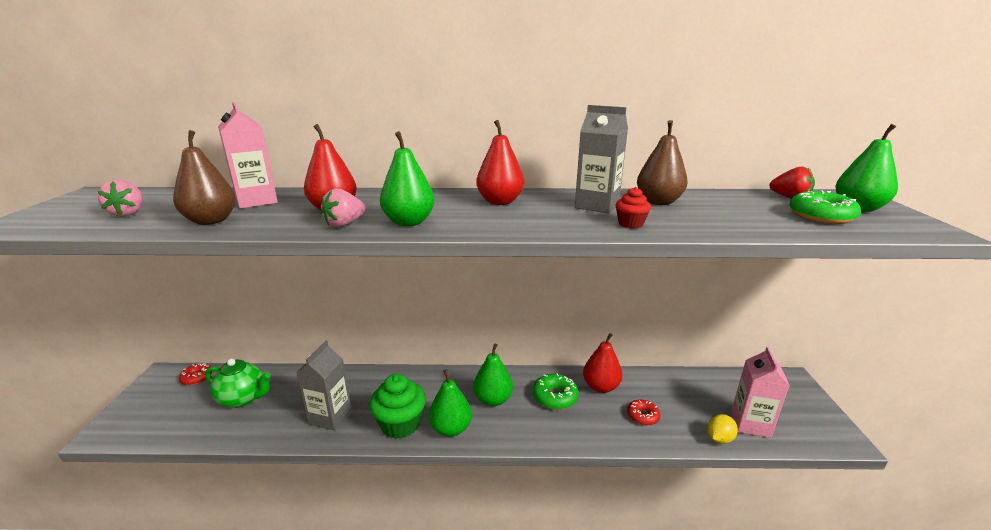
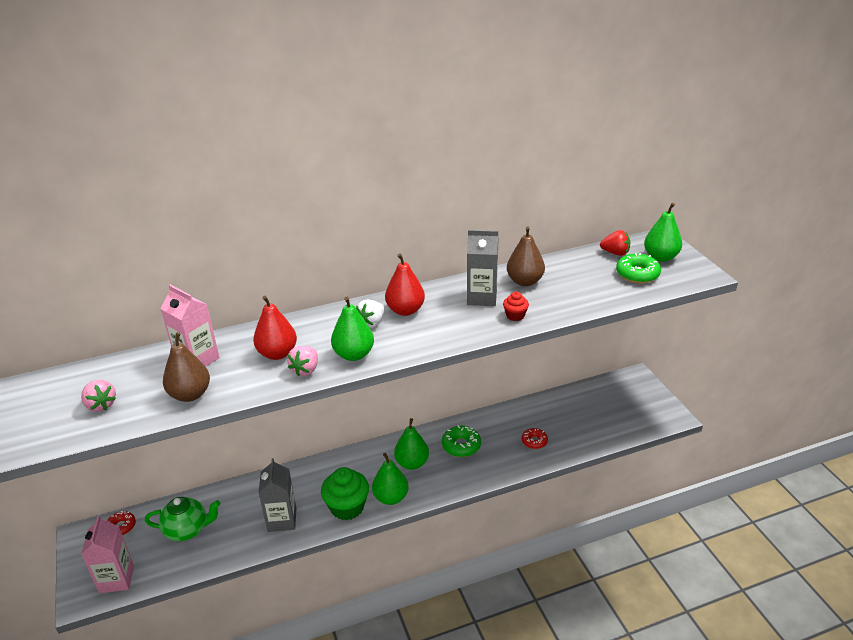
camera: 20 degrees left, 10 degrees up
(454, 204) = (371, 323): none -> white strawberry
(600, 387) = (494, 426): red pear -> none
(719, 438) = (592, 443): yellow lemon -> none
(750, 424) = (612, 424): pink carton -> pink carton (116, 579)

